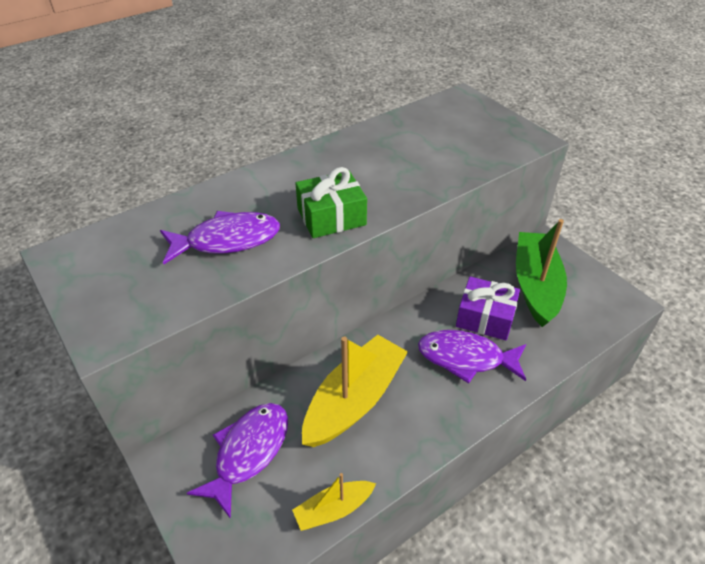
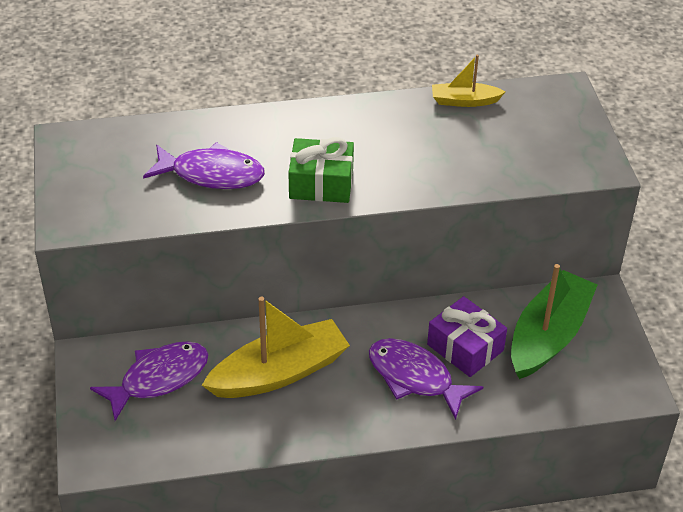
camera: 25 degrees right, 0 degrees up
(333, 509) = (204, 452): yellow boat -> yellow boat (464, 101)

